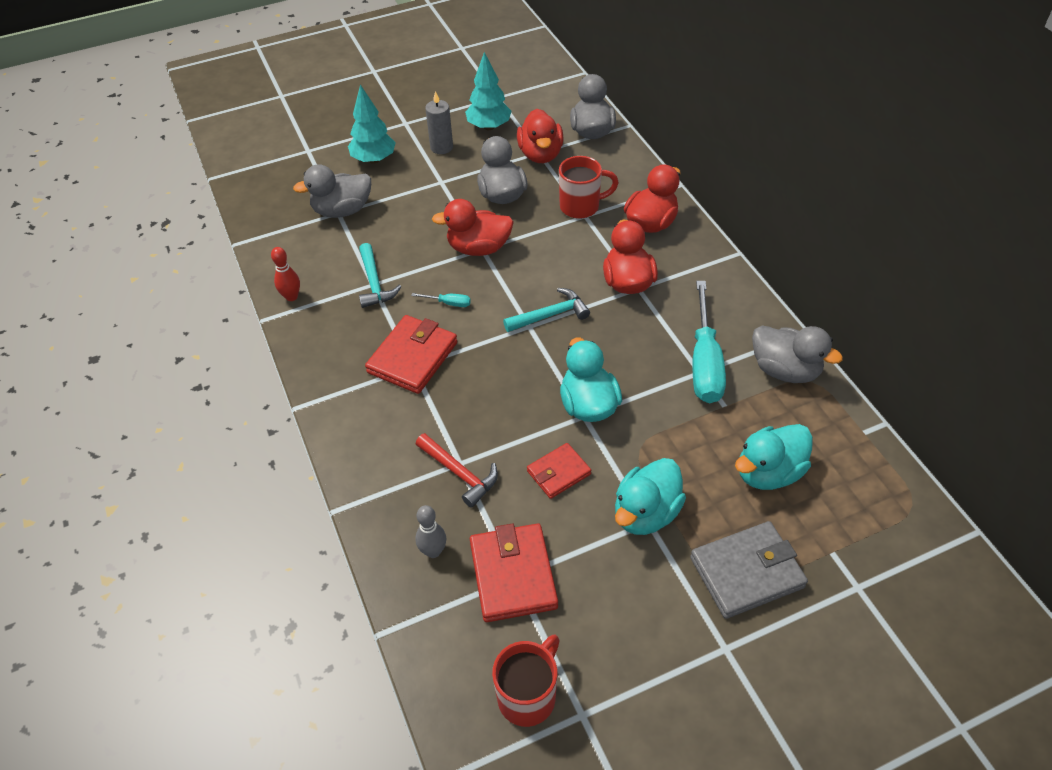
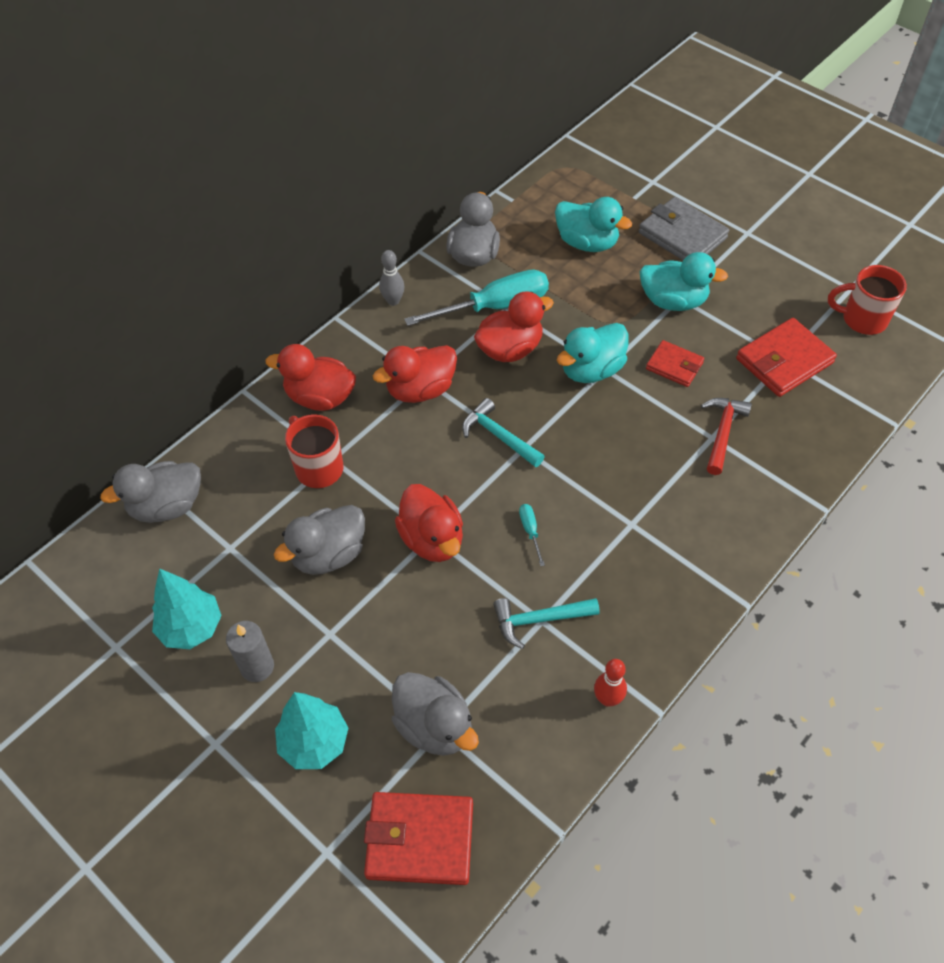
camera: 115 degrees left, 5 degrees up
(374, 283) = (539, 620): turquoise hammer -> turquoise hammer turned 150 degrees counterclockwise
(413, 357) = (621, 529): red wallet -> red wallet (420, 840)
(433, 551) = (804, 419): grey bowling pin -> grey bowling pin (393, 301)
(540, 154) = (234, 544): red duck -> red duck (510, 349)

